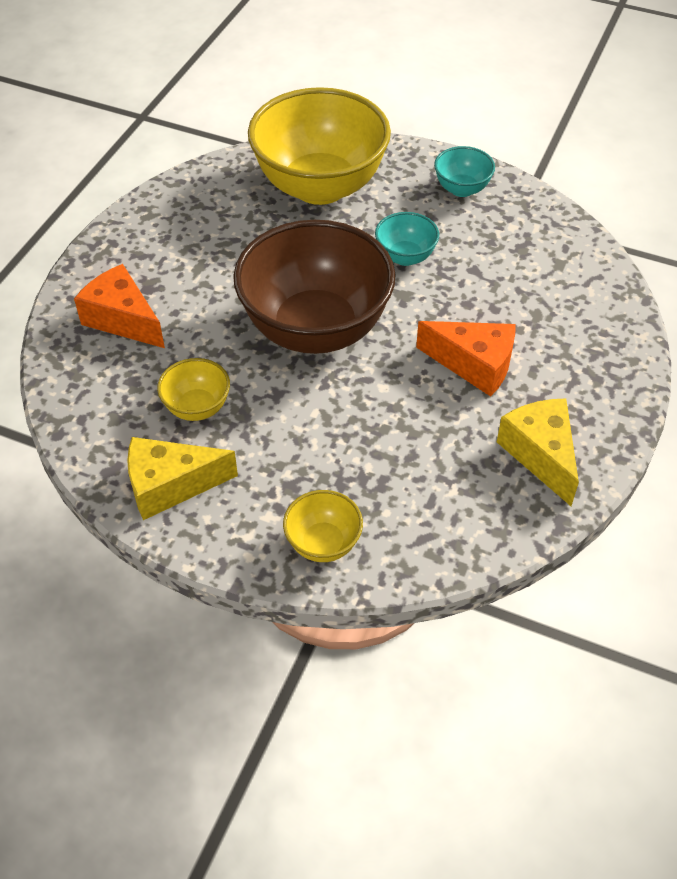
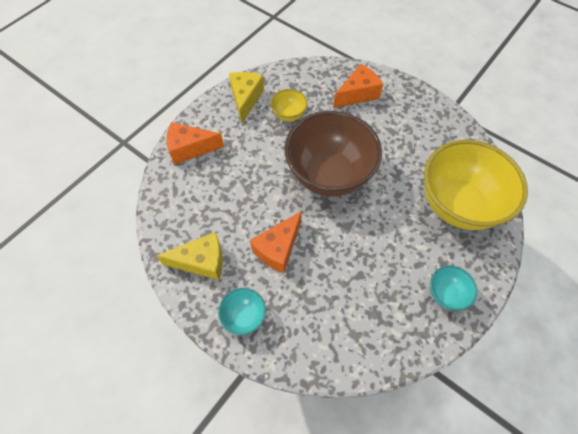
camera: 105 degrees right, 10 degrees up
(323, 543) = (190, 148): yellow bowl -> orange cheese
(405, 257) = (380, 237): turquoise bowl -> turquoise bowl (244, 316)

